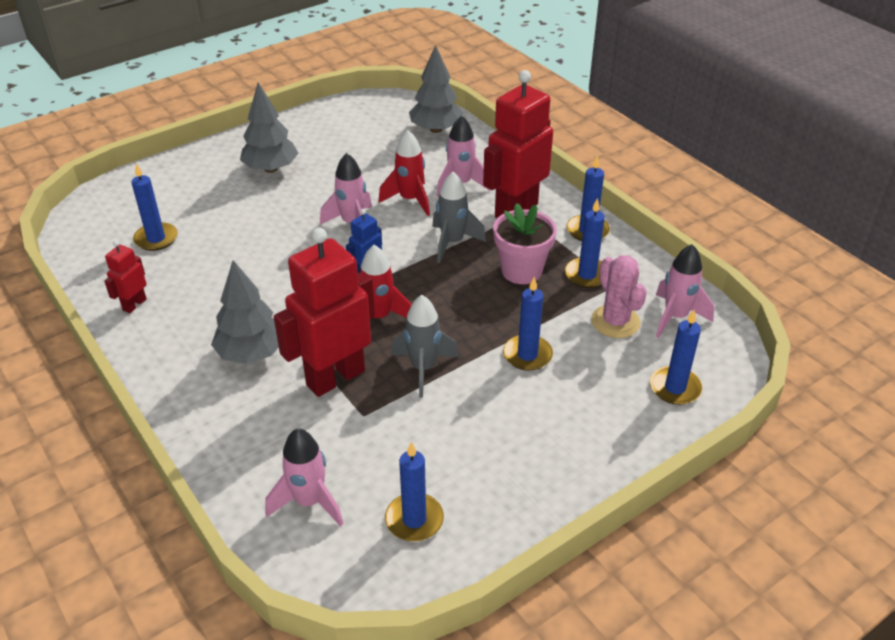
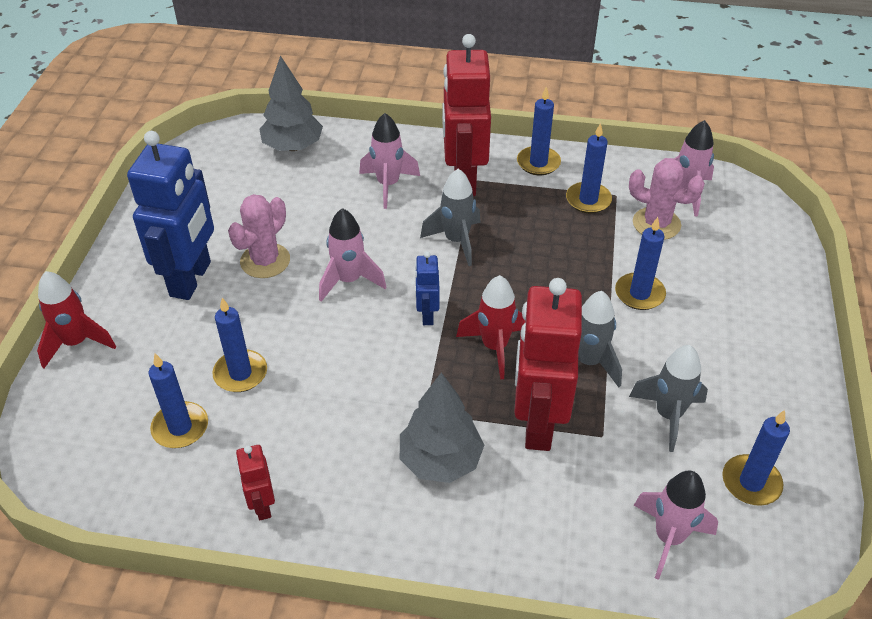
camera: 45 degrees left, 5 degrees up
(271, 169) = (191, 279): grey tree -> blue robot
(323, 183) = (265, 261): none -> pink cactus
(410, 200) = (366, 226): red rocket -> red rocket (76, 343)
(425, 438) = (668, 415): none -> grey rocket
(521, 271) = (540, 229): pink flower pot -> none
(675, 388) = (756, 246): blue candle -> blue candle (240, 373)

